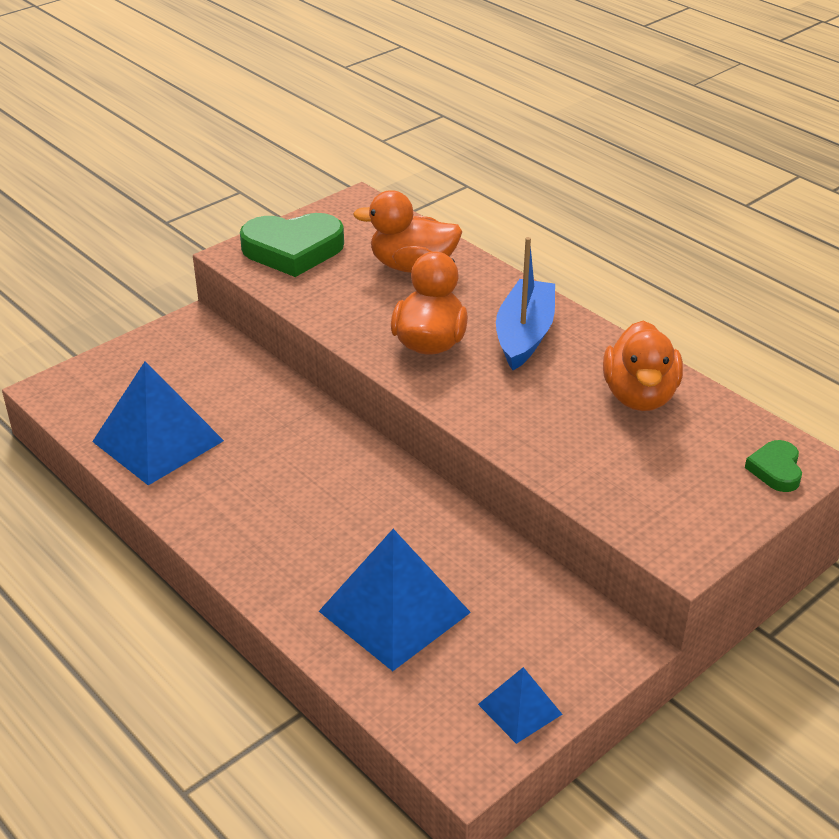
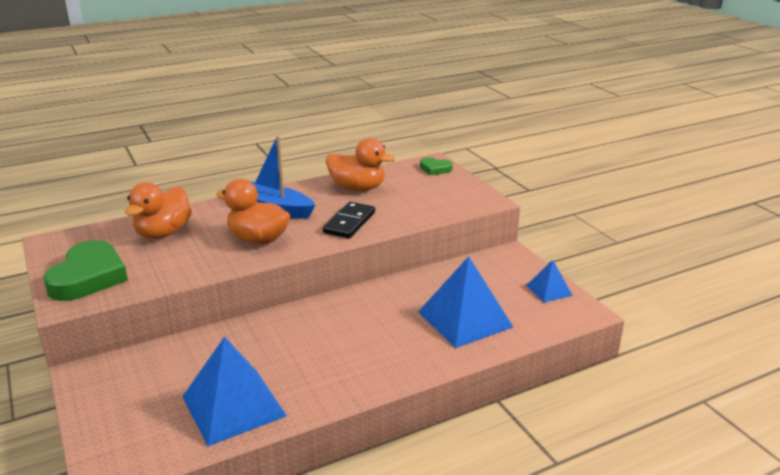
camera: 75 degrees left, 10 degrees down
(518, 412) = (349, 223): none -> black domino

